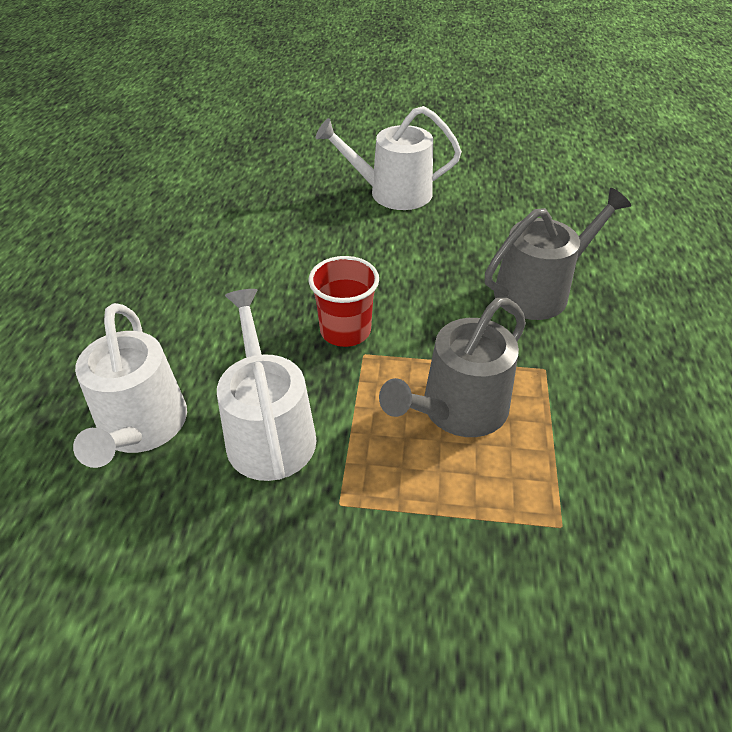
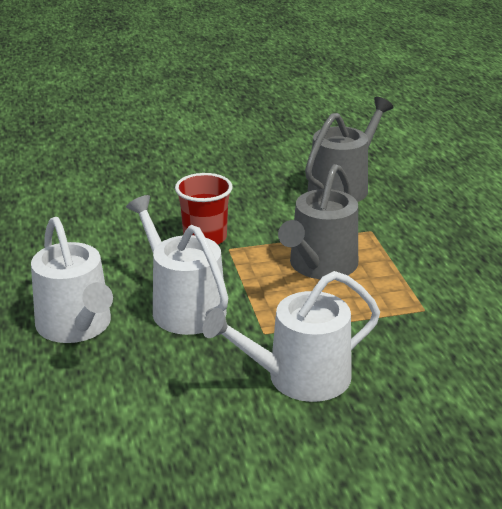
camera: 20 degrees left, 15 degrees down
(392, 193) = (187, 143): white watering can -> white watering can (299, 378)

